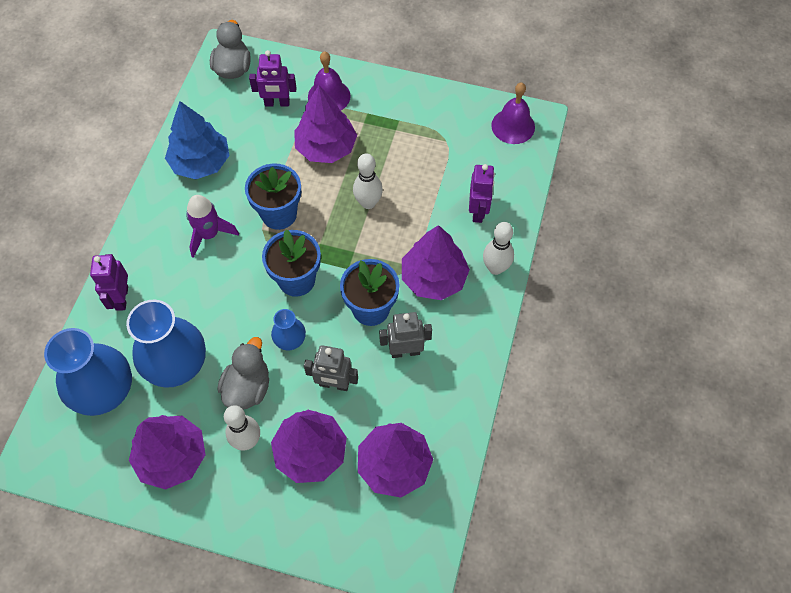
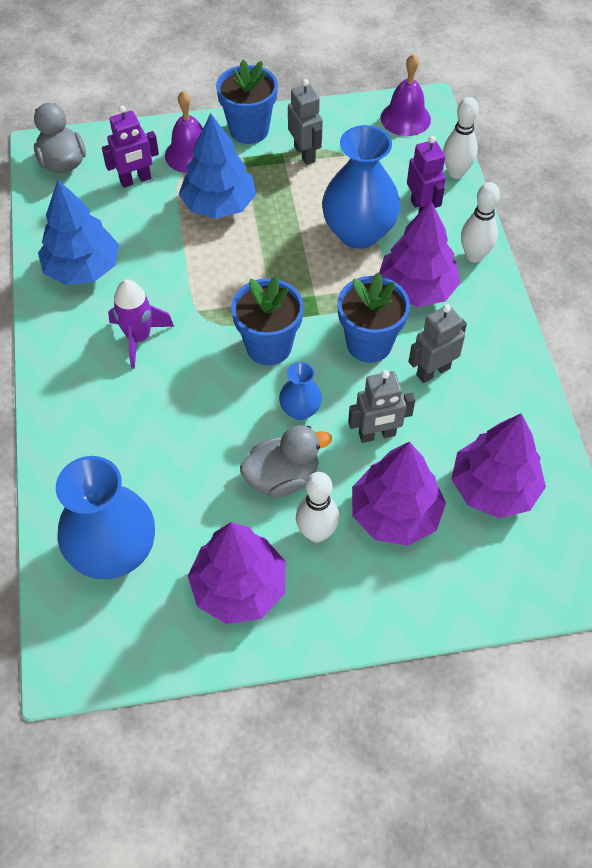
camera: 25 degrees left, 5 degrees down
(121, 298) = (72, 443): purple robot -> none
(177, 365) = (185, 487): blue vase -> blue vase (358, 233)
(248, 387) = (282, 477): grey duck -> grey duck turned 75 degrees clockwise
(279, 214) = (207, 288): blue flower pot -> blue flower pot (249, 130)
(326, 147) = (219, 205): purple tree -> blue tree
(368, 203) = (300, 242): white bowling pin -> white bowling pin (456, 172)
(415, 128) = (305, 154): none -> grey robot

